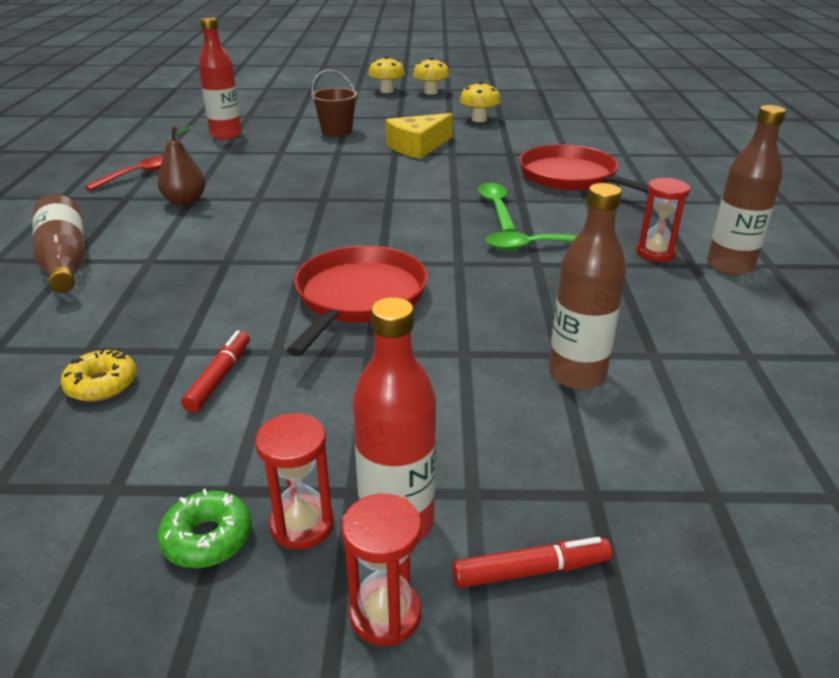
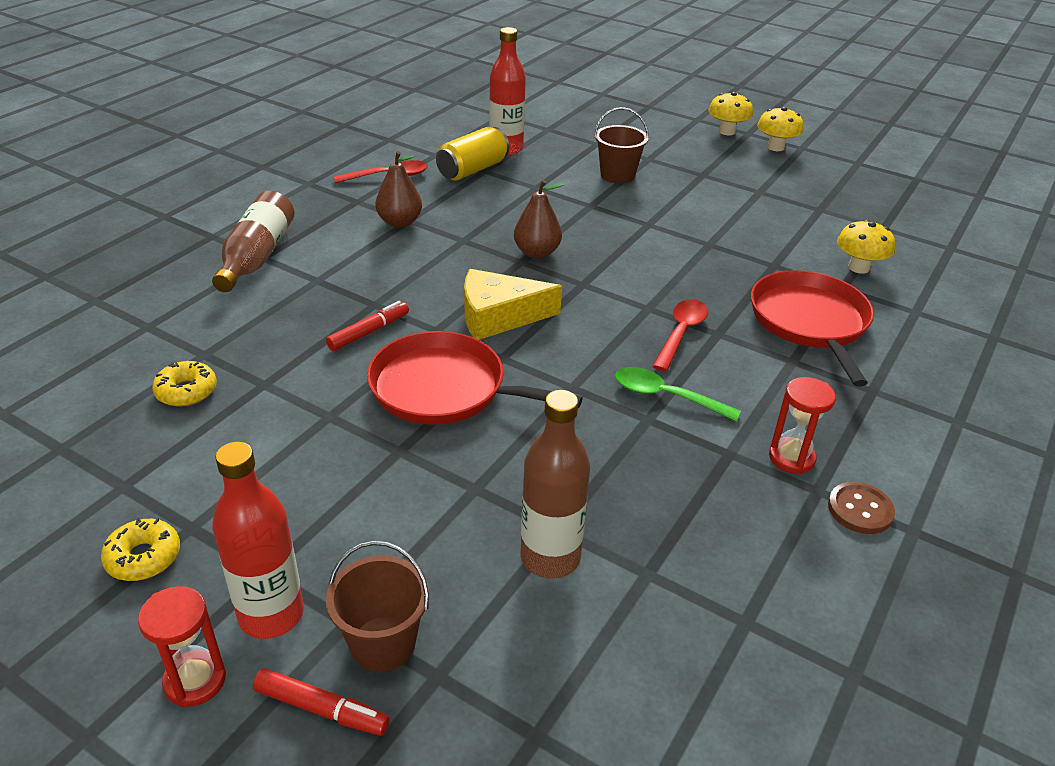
camera: 30 degrees right, 5 degrees up
(207, 538) = (143, 557): green donut -> yellow donut
(212, 153) = (472, 170): none -> yellow can
(219, 377) = (267, 422): red marker -> red marker (368, 332)
(302, 525) = (208, 580): red hourglass -> none
(329, 190) = (537, 253): none -> brown pear
(358, 297) = (444, 389): red pan -> red pan turned 120 degrees counterclockwise
(418, 146) = (681, 223): yellow cheese -> yellow cheese (498, 316)
(479, 119) = (790, 204): yellow mushroom -> yellow mushroom (858, 267)
(496, 207) = (681, 333): green spoon -> red spoon
(522, 494) = (383, 643): none -> brown bucket
(730, 266) = (860, 510): brown bottle -> brown button

